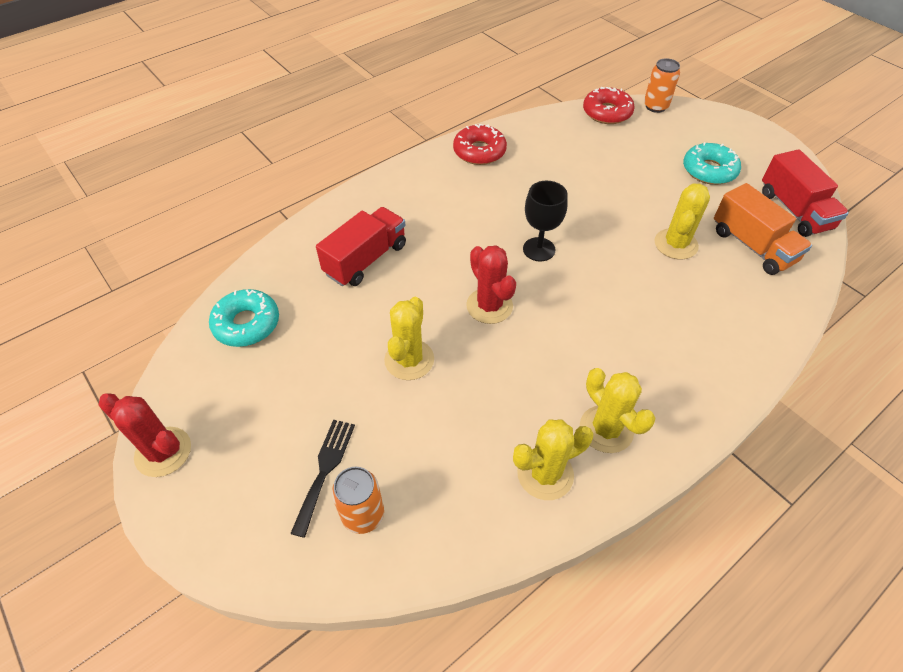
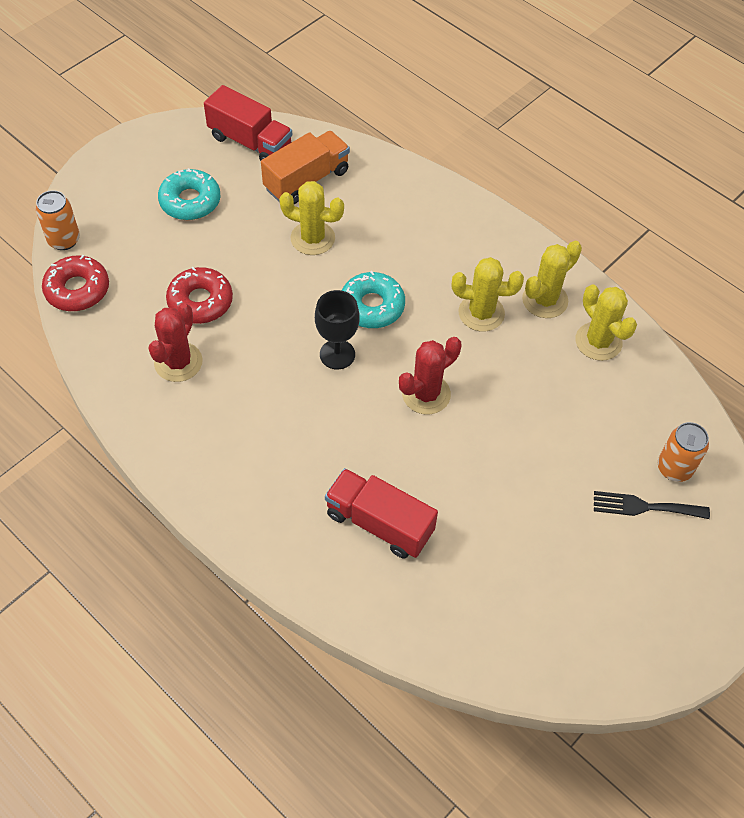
camera: 100 degrees left, 5 degrees up
(163, 452) = (670, 657): red cactus -> red cactus (178, 362)
(247, 324) = (499, 628): turquoise donut -> turquoise donut (372, 306)
(409, 360) = (509, 457): yellow cactus -> yellow cactus (481, 313)
(479, 151) = (166, 425): red donut -> red donut (200, 301)
(794, 210) = (250, 142): red truck -> red truck turned 60 degrees clockwise

